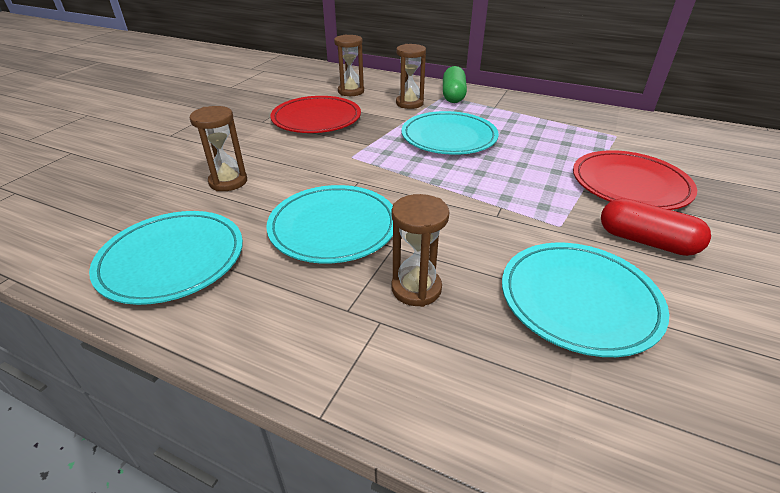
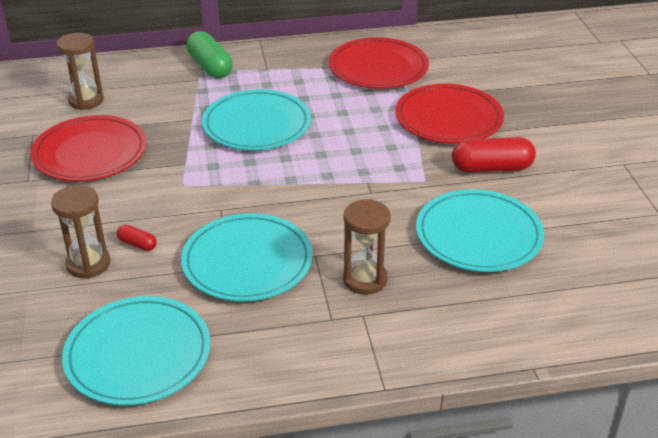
camera: 35 degrees left, 0 degrees up
(274, 182) = (137, 244): none -> red capsule
(409, 103) = (173, 94): brown hourglass -> none
(590, 130) = (378, 68): none -> red plate

